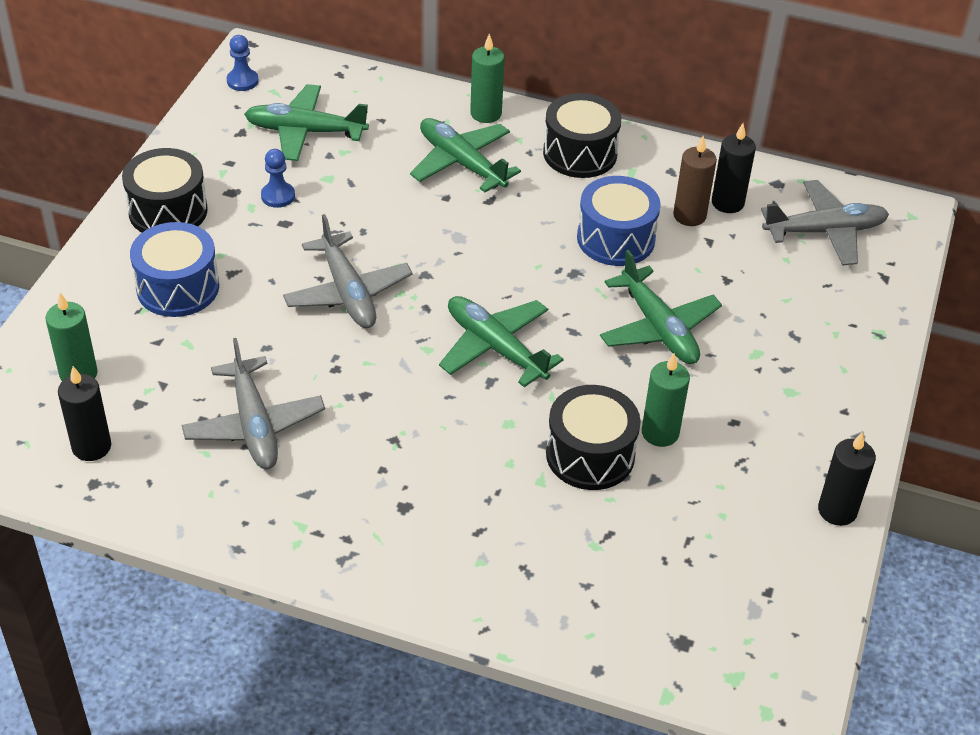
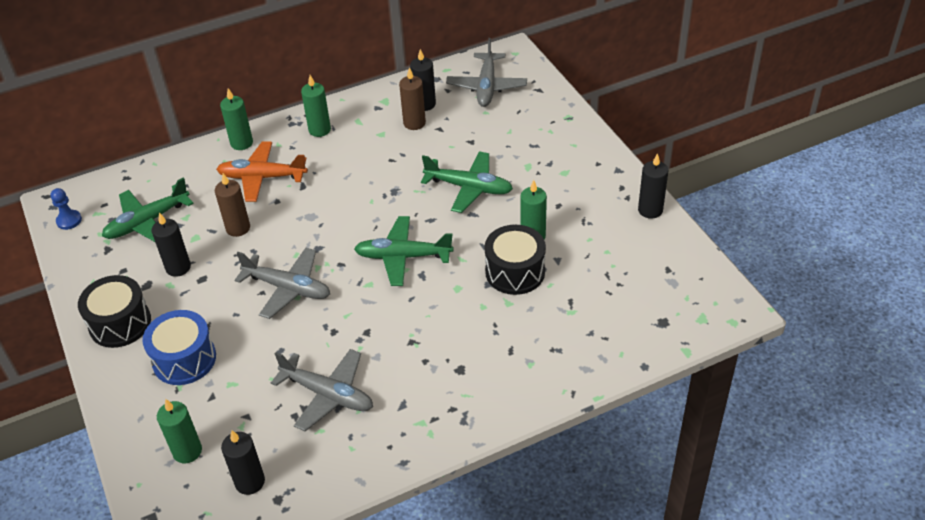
camera: 40 degrees left, 0 degrees up
(278, 196) = (178, 267): blue pawn -> black candle
(376, 198) = (238, 228): none -> brown candle
(461, 163) = (262, 177): green plane -> orange plane
(580, 153) = (319, 130): black drum -> green candle
(616, 239) = (393, 159): blue drum -> none
(825, 231) = (486, 87): grey plane -> grey plane turned 150 degrees clockwise

